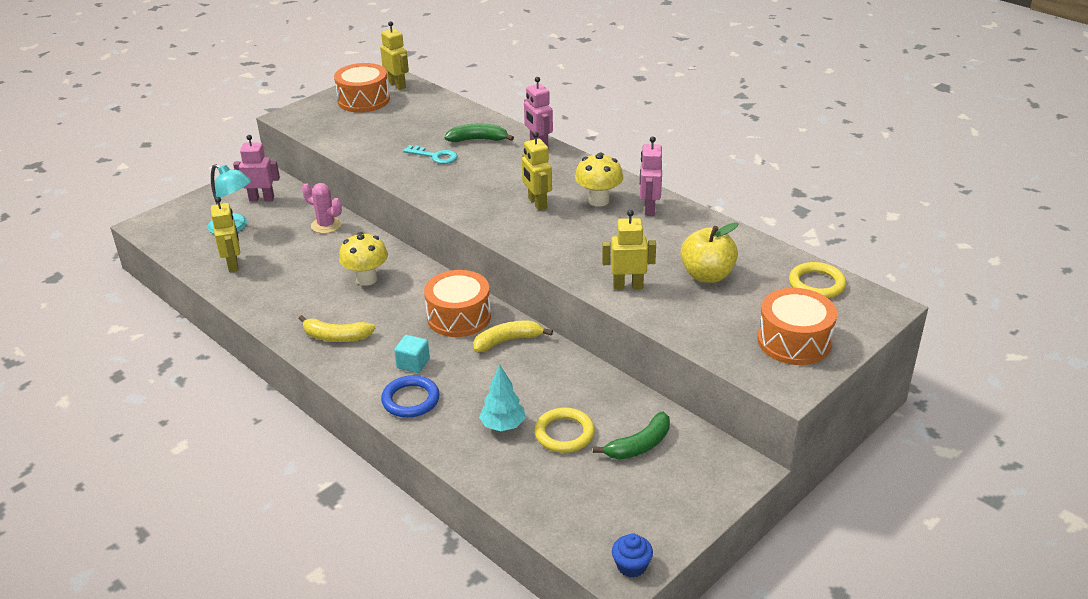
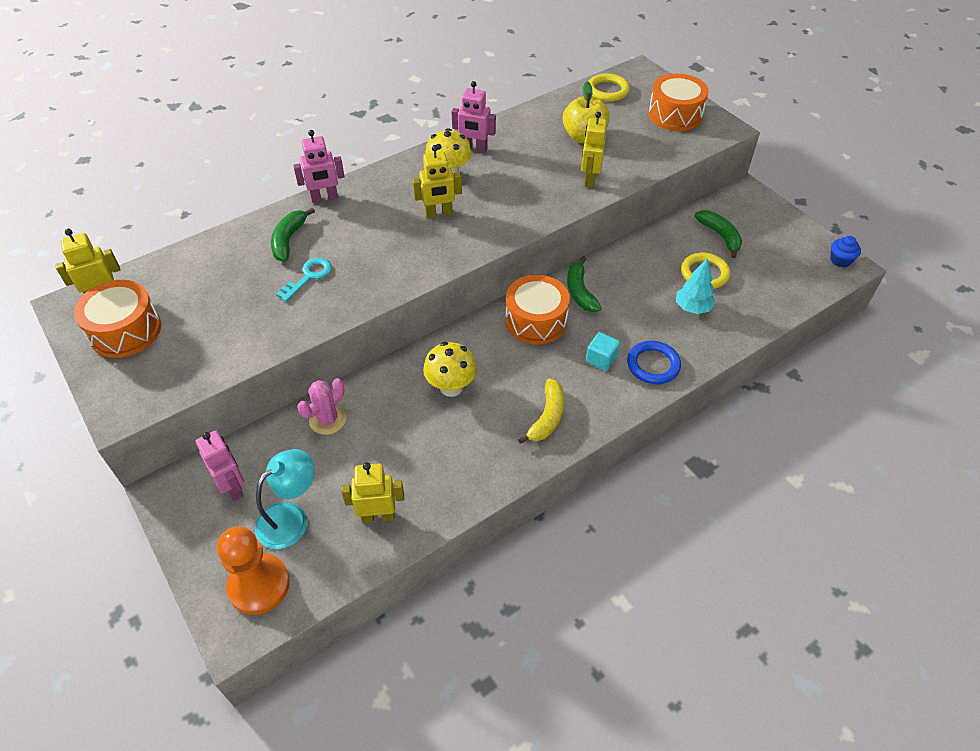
camera: 80 degrees left, 15 degrees up
(179, 226) = (259, 585): none -> orange pawn
(262, 199) = (233, 487): pink robot -> pink robot turned 135 degrees clockwise
(508, 341) = (580, 291): yellow banana -> green banana

